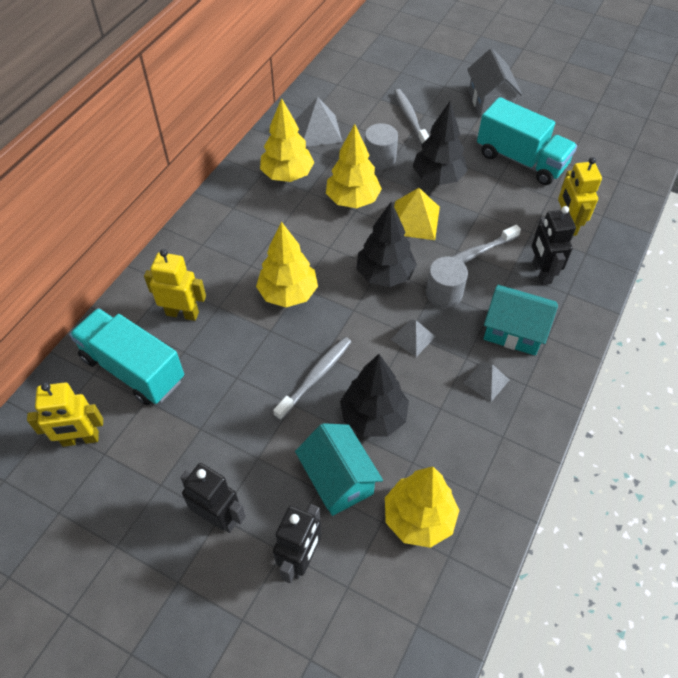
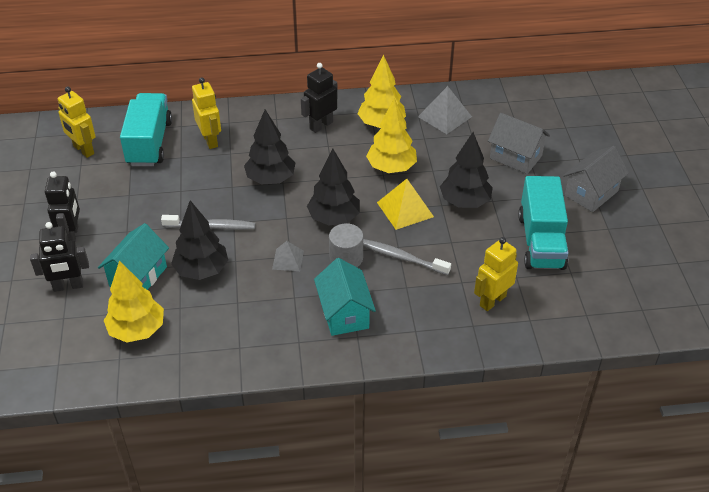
camera: 55 degrees right, 10 degrees down
(288, 294) = (270, 179): yellow tree -> black tree
(380, 158) = (450, 161): grey cylinder -> none
(410, 118) = (516, 157): grey toothbrush -> grey house
(486, 381) = (282, 317): grey pyramid -> none
(541, 273) = (422, 305): black robot -> black robot (321, 125)

